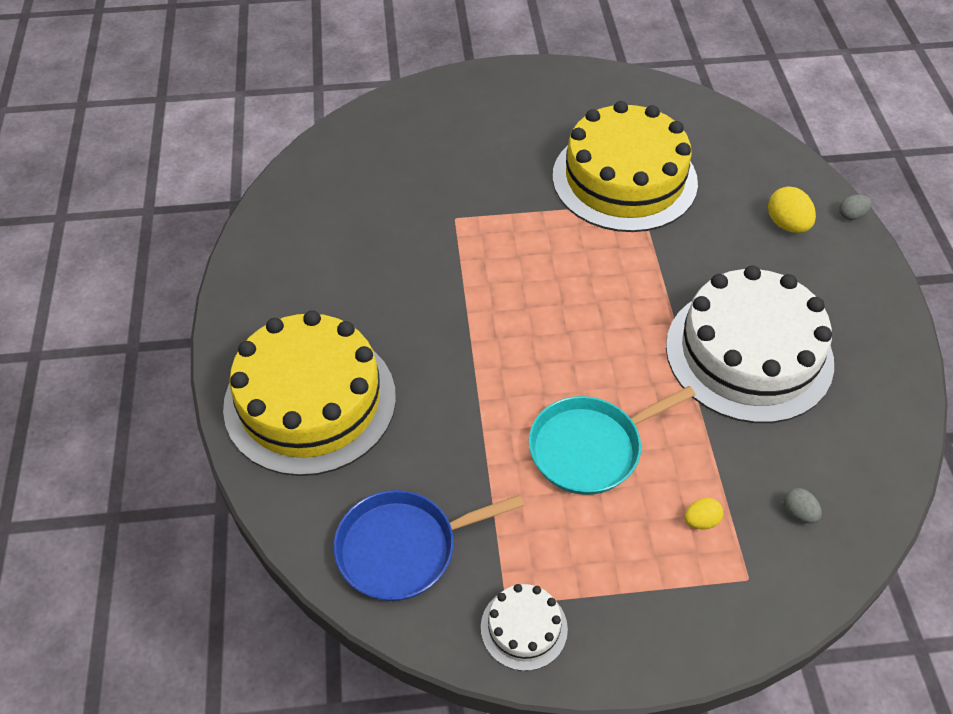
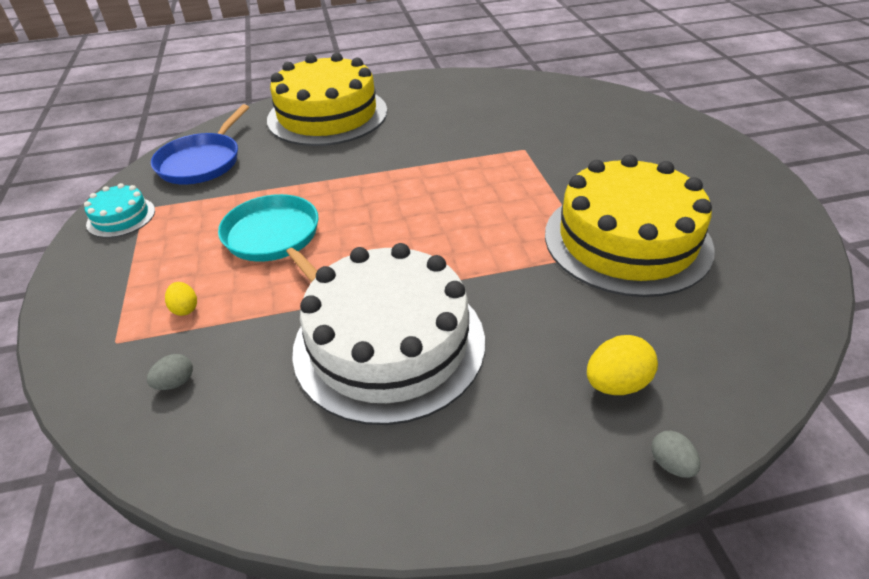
camera: 85 degrees right, 10 degrees down
(402, 548) = (202, 162): blue pan -> blue pan turned 135 degrees counterclockwise
(524, 628) = (121, 217): white cake -> turquoise cake

